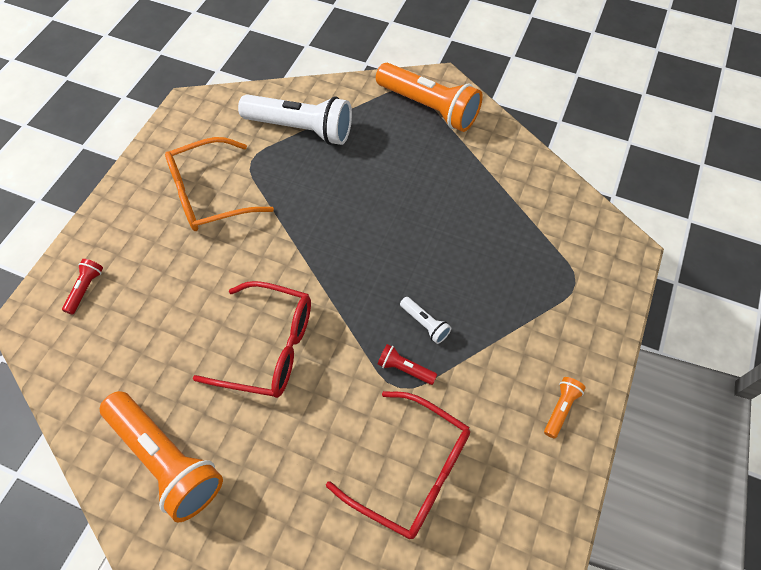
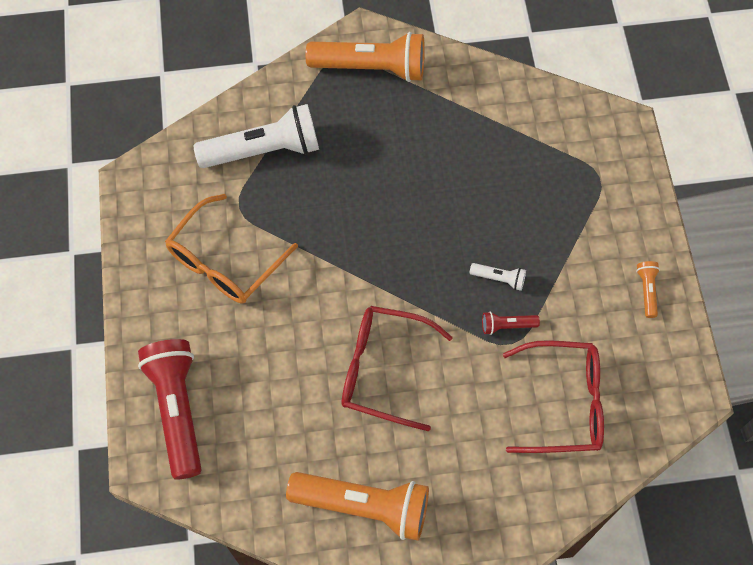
camera: 30 degrees left, 5 degrees up
(85, 289) = (178, 410): red flashlight -> red flashlight, size x2.31
(269, 347) = (383, 370): red glasses -> red glasses turned 150 degrees counterclockwise

